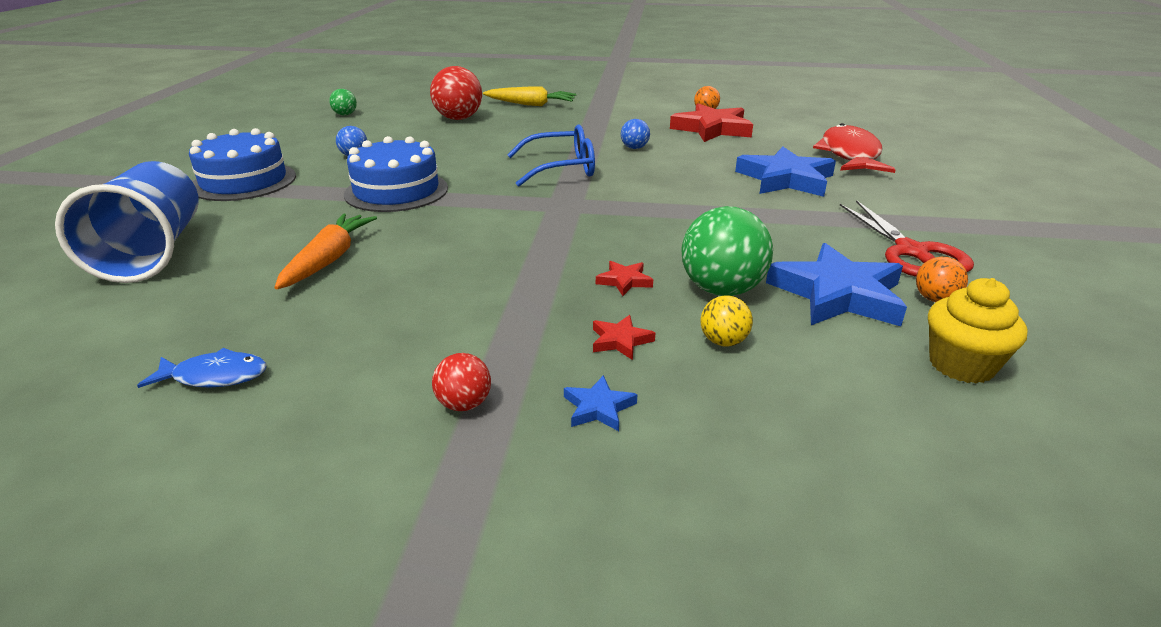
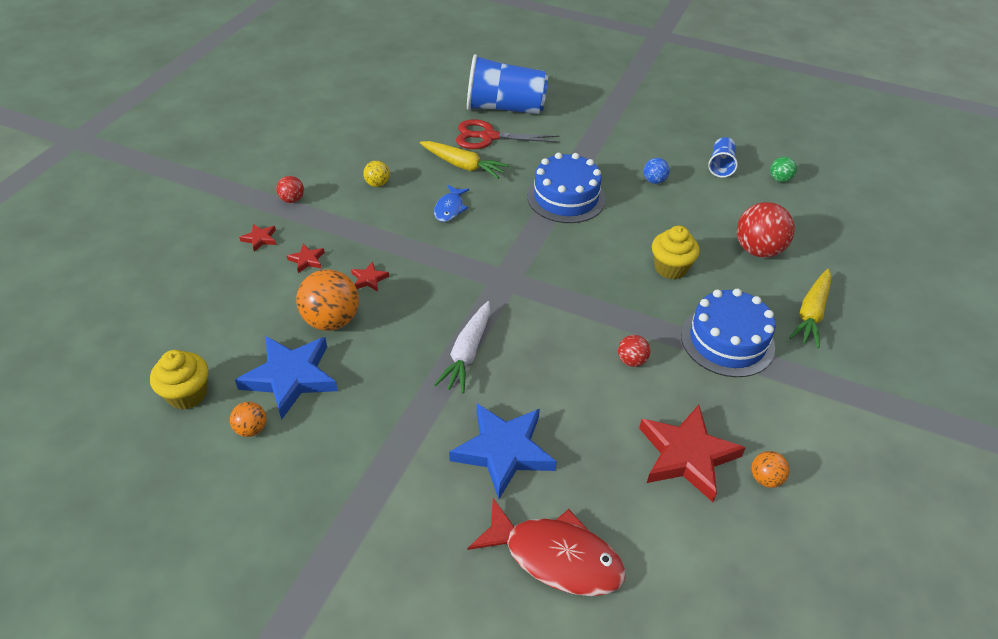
camera: 105 degrees right, 15 degrees up
(215, 376) = (362, 134): blue fish -> blue fish (450, 208)
(244, 181) = (610, 132): blue cake -> blue cake (727, 341)
(322, 133) = (720, 166): none -> blue cup
(328, 260) = (463, 165): orange carrot -> yellow carrot
(501, 143) = (670, 268): none -> yellow cupcake
(561, 168) = (587, 294): blue glasses -> none
(598, 408) = (260, 239): blue star -> red star
(634, 148) = (631, 361): blue ball -> red ball
(692, 207) = (467, 353): none -> white carrot
(721, 290) = (331, 320): green ball -> orange ball
(723, 342) = (279, 300): yellow ball -> yellow ball (377, 184)
(911, 252) = (317, 461): red scissors -> red scissors (488, 137)

